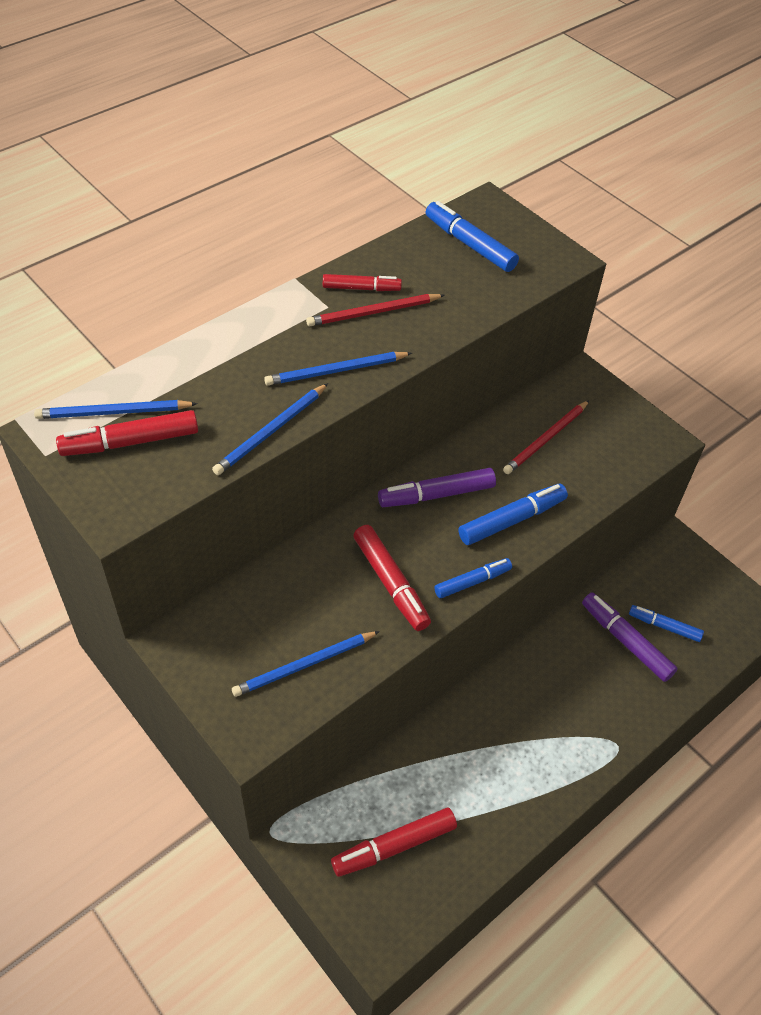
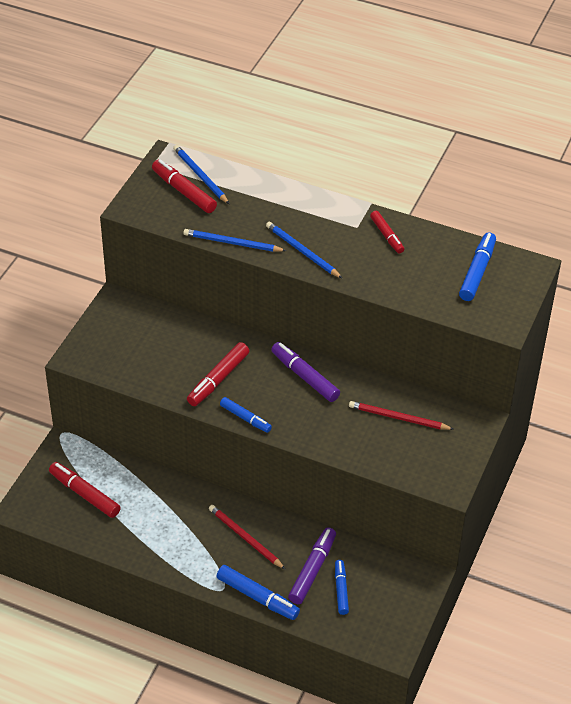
camera: 65 degrees right, 5 degrees down
(304, 665) = (134, 362): blue pencil -> none
(373, 312) = (368, 249): red pencil -> red pencil (245, 538)
(512, 520) = (310, 422): blue marker -> blue marker (257, 597)

